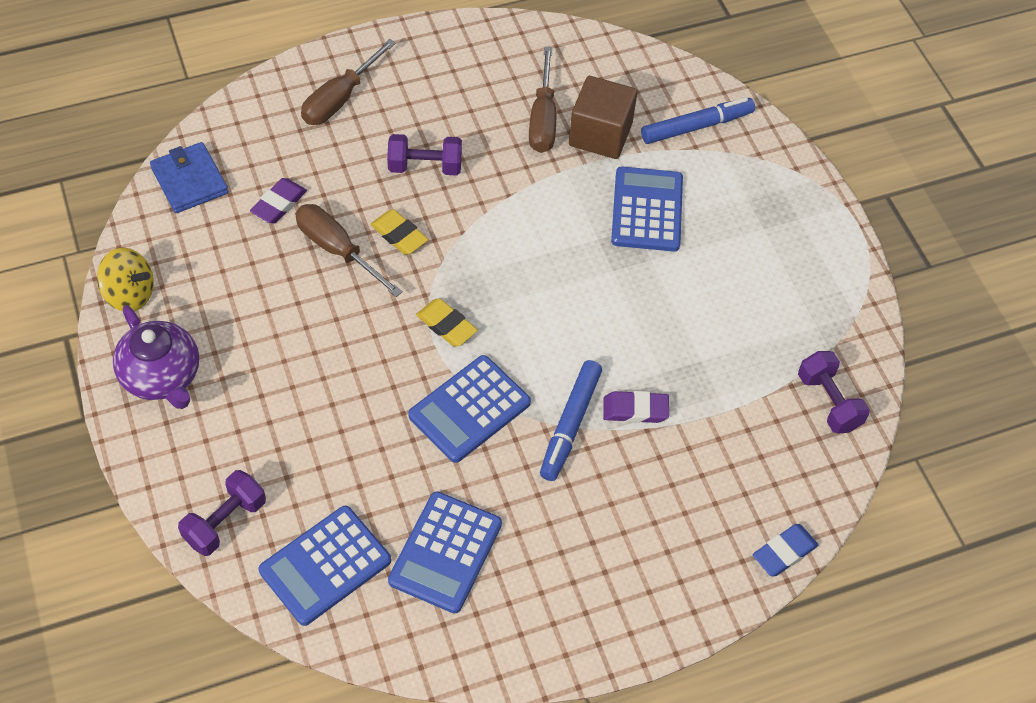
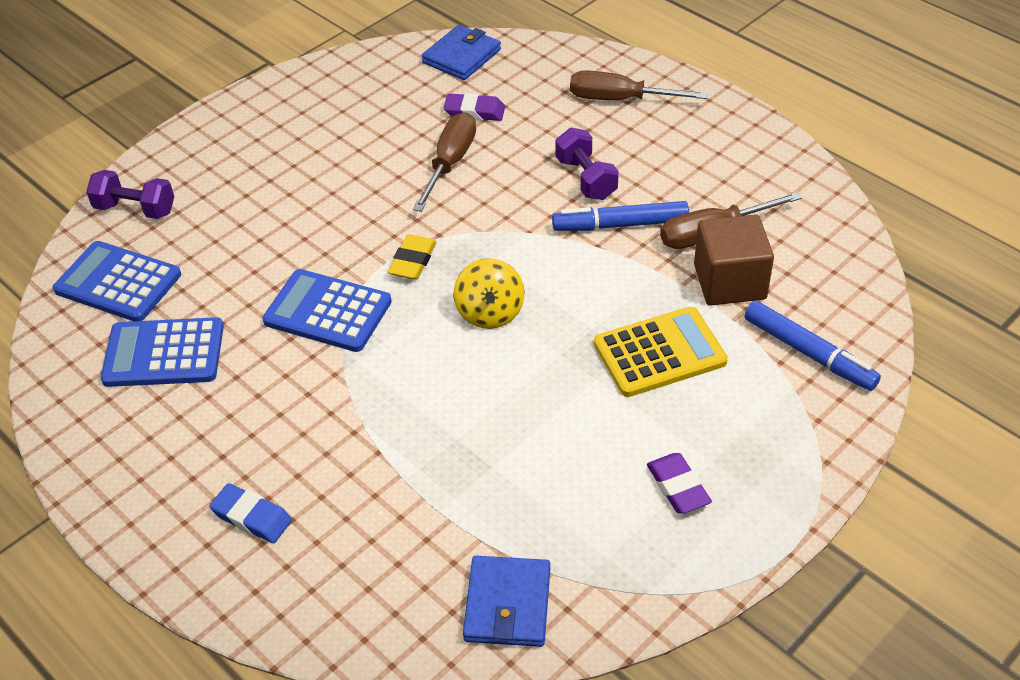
camera: 70 degrees right, 10 degrees down
(130, 294) = (326, 73): yellow spinning top -> yellow spinning top (490, 312)
(162, 376) = (257, 121): purple teapot -> none
(399, 235) = (494, 193): yellow eraser -> none
(570, 425) = (350, 389): blue marker -> blue marker (620, 225)
(635, 410) = (396, 434): purple eraser -> purple eraser (678, 487)
(647, 210) = (659, 353): blue calculator -> yellow calculator
(784, 552) = (282, 627): blue eraser -> blue eraser (252, 517)
(828, 402) = (507, 604): purple dumbbell -> blue wallet

